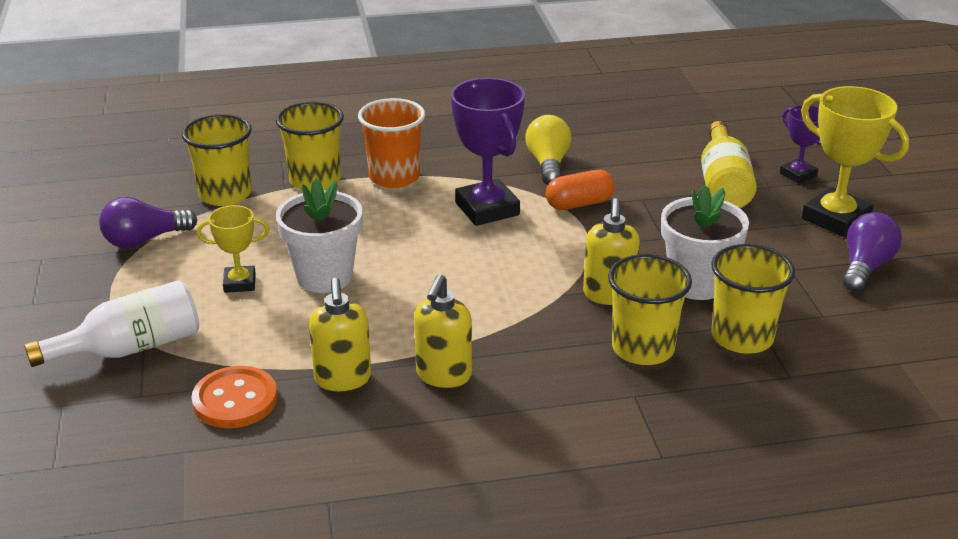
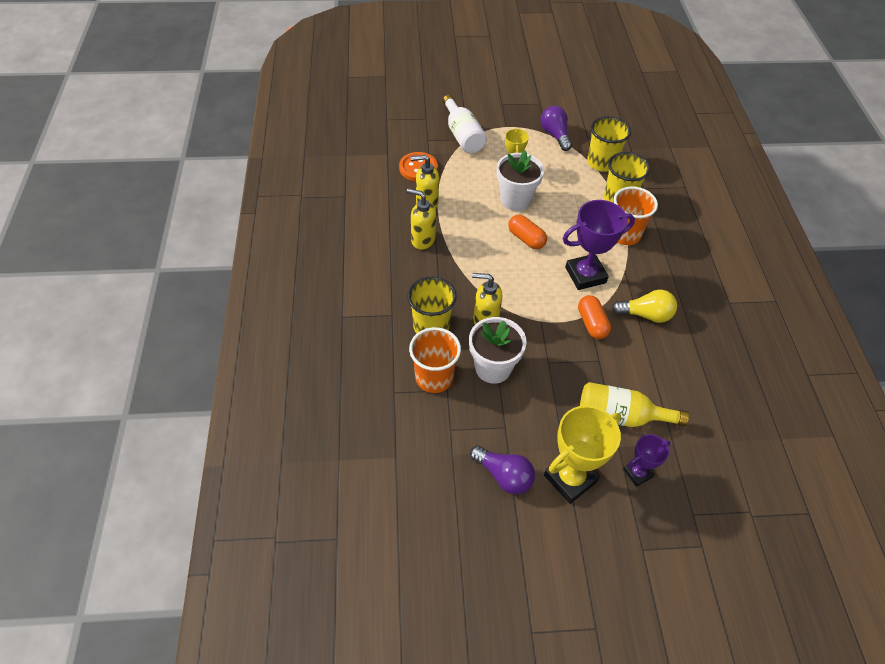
camera: 95 degrees right, 20 degrees up
(419, 263) = (526, 239): none -> orange capsule
(742, 337) = (434, 377): yellow cup -> orange cup

